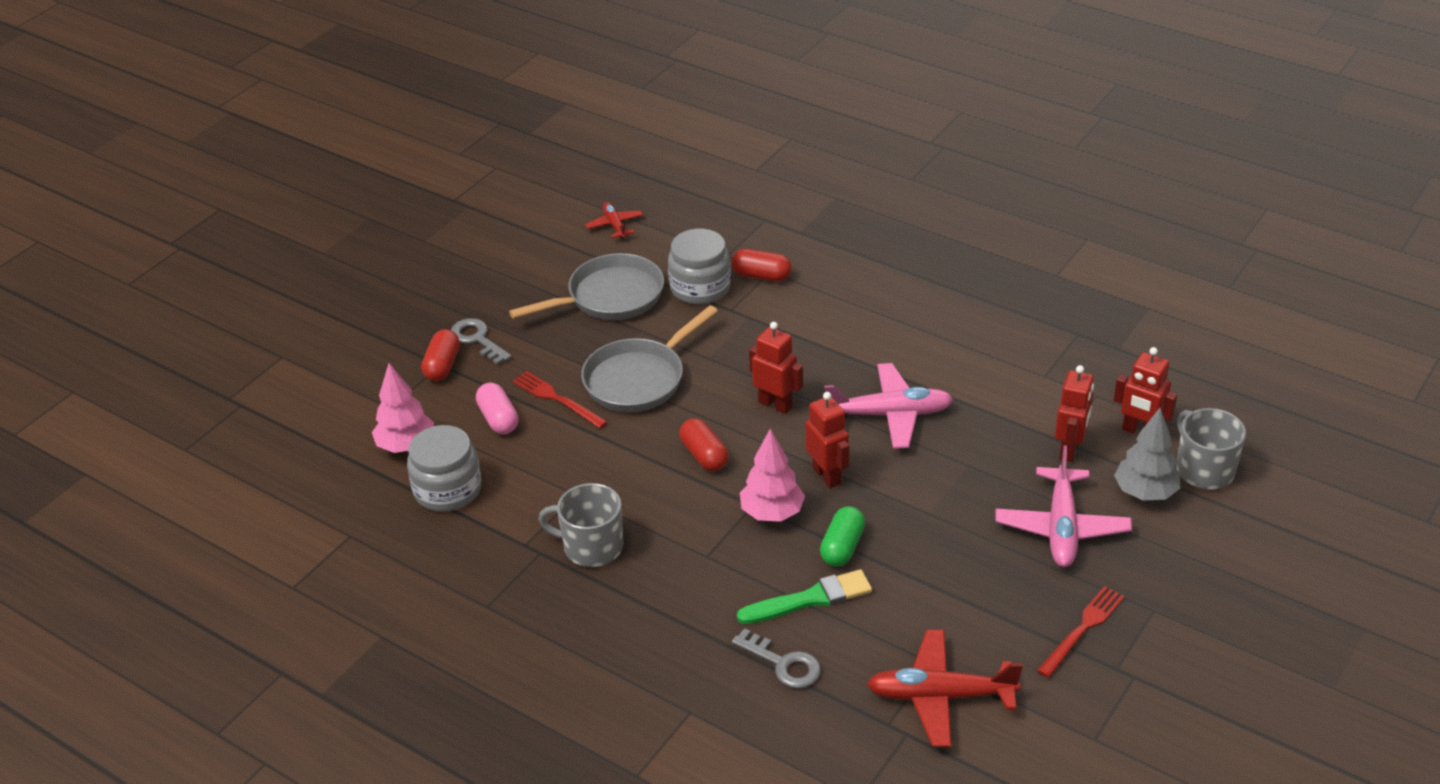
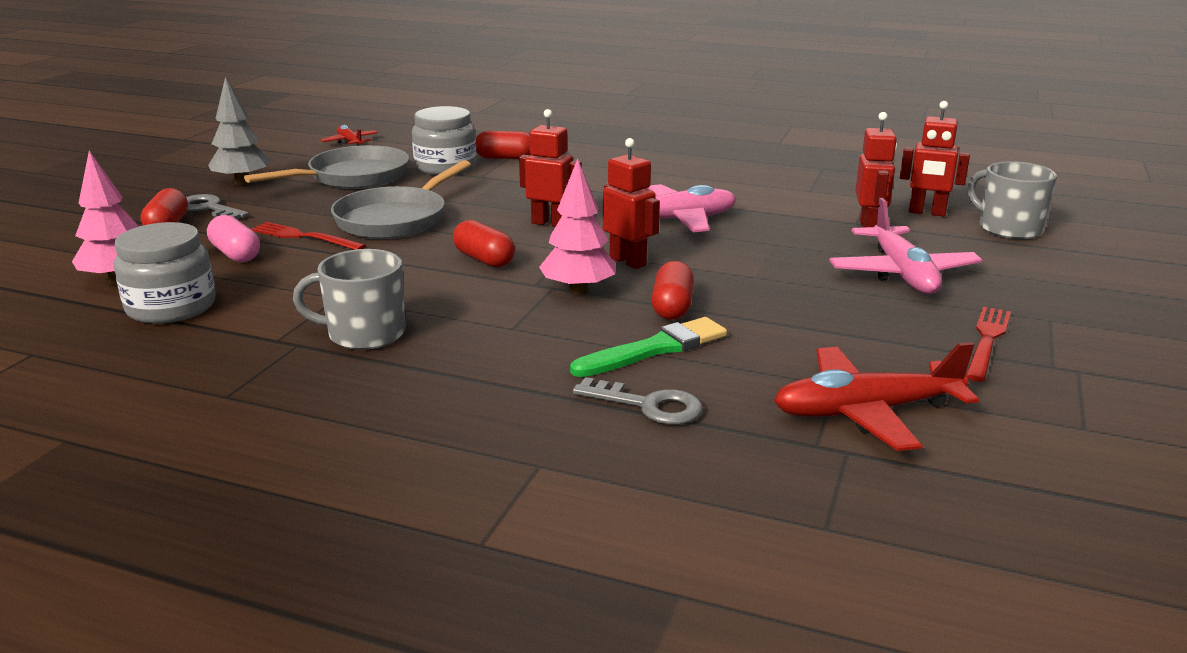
camera: 15 degrees left, 15 degrees down
(842, 547) = (672, 307): green capsule -> red capsule
(1145, 493) = (965, 246): grey tree -> grey tree (242, 182)

